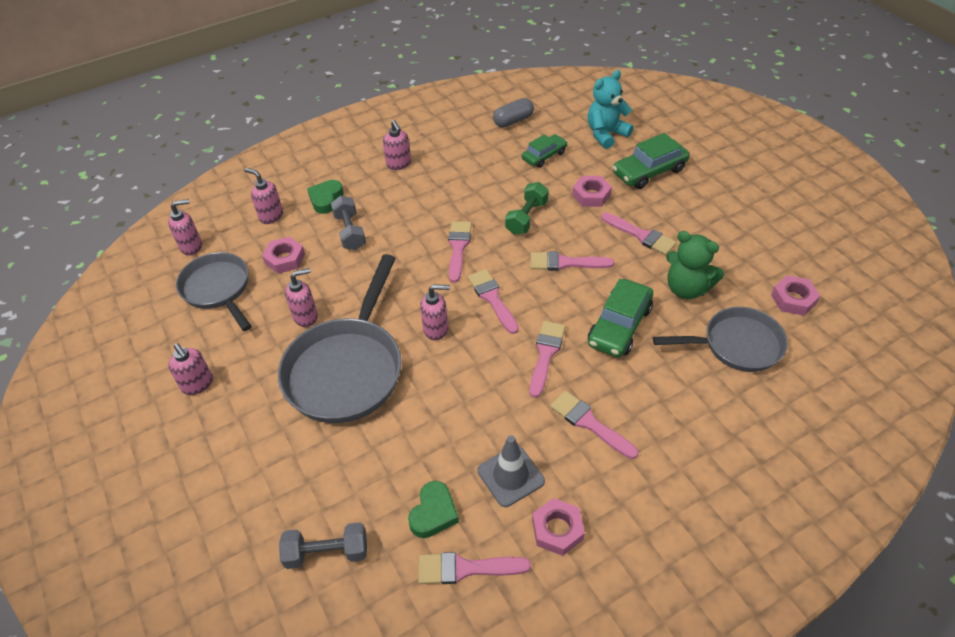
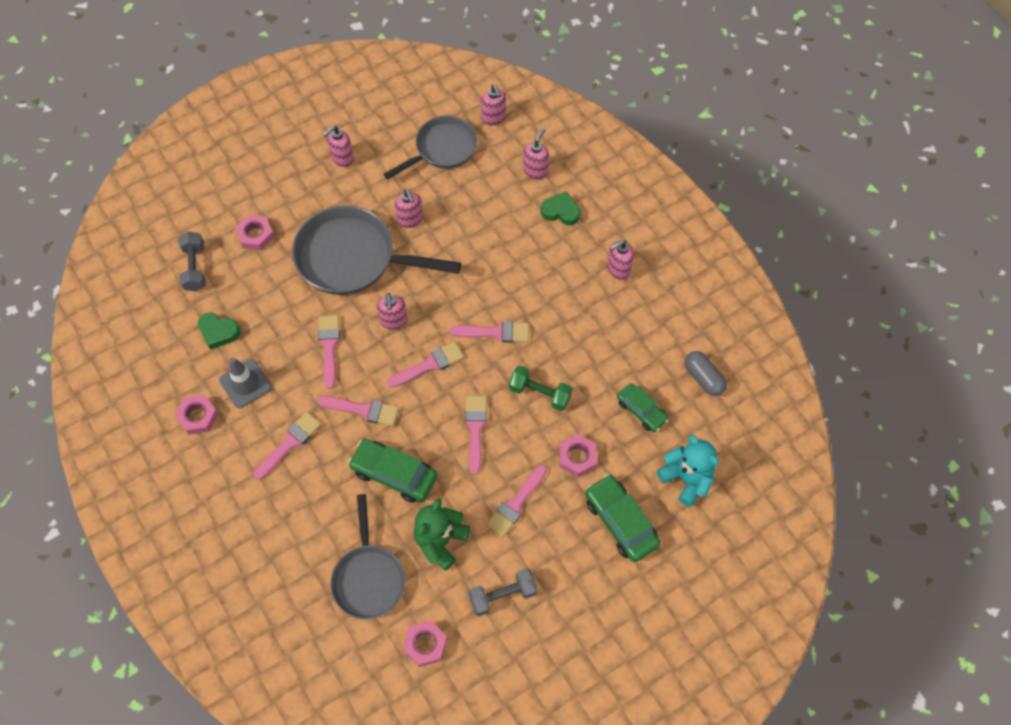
camera: 85 degrees right, 15 degrees up
(285, 259) = (479, 192): pink nut -> pink nut (256, 235)
(350, 232) = (515, 238): grey dumbbell -> grey dumbbell (503, 595)
(465, 568) = (174, 355): pink brush -> pink brush (329, 346)

